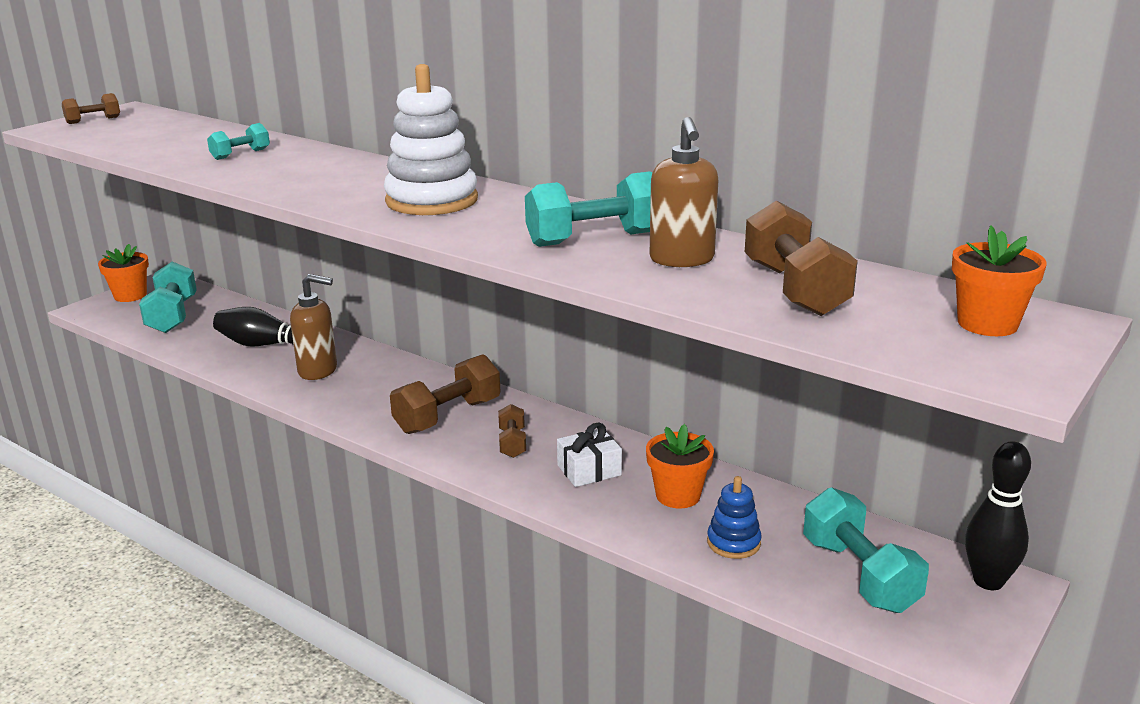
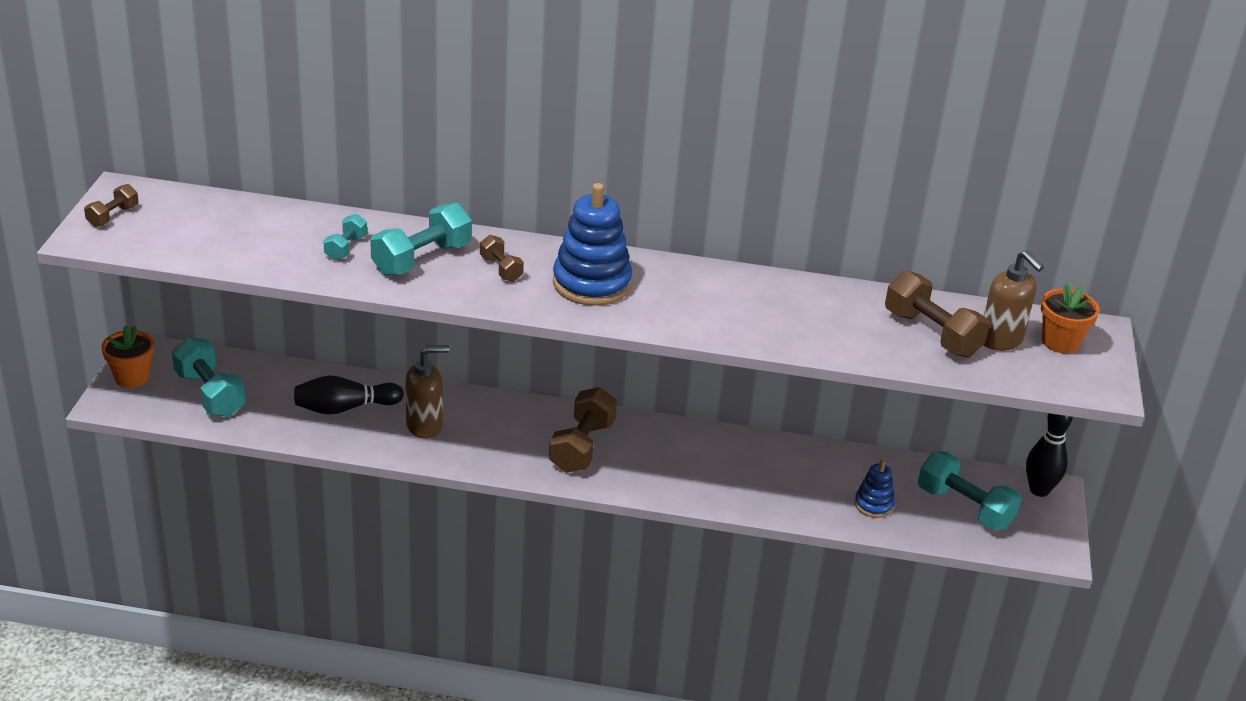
camera: 30 degrees left, 10 degrees up
(432, 200) = (591, 283): white stacking toy -> blue stacking toy
(512, 443) = (655, 460): brown dumbbell -> brown dumbbell (501, 269)
(589, 470) = (732, 470): white gift -> none
(595, 239) = (759, 307): turquoise dumbbell -> turquoise dumbbell (421, 259)
(678, 495) = (810, 476): orange flower pot -> none
(682, 260) = (838, 318): brown soap dispenser -> brown soap dispenser (1001, 340)

